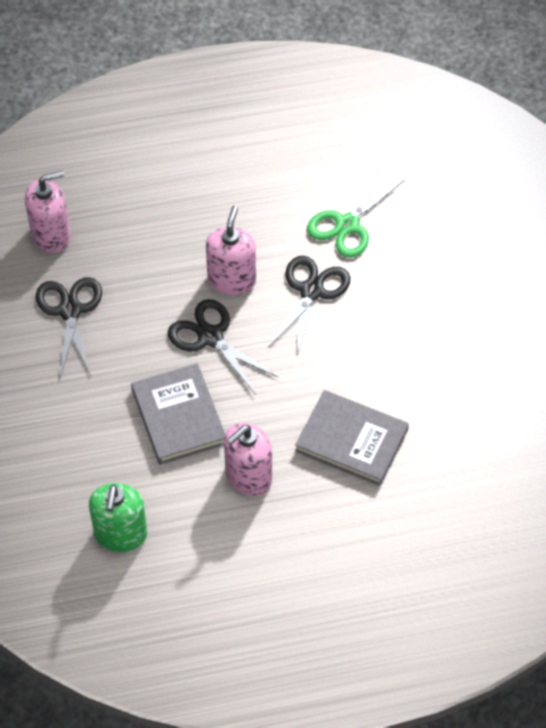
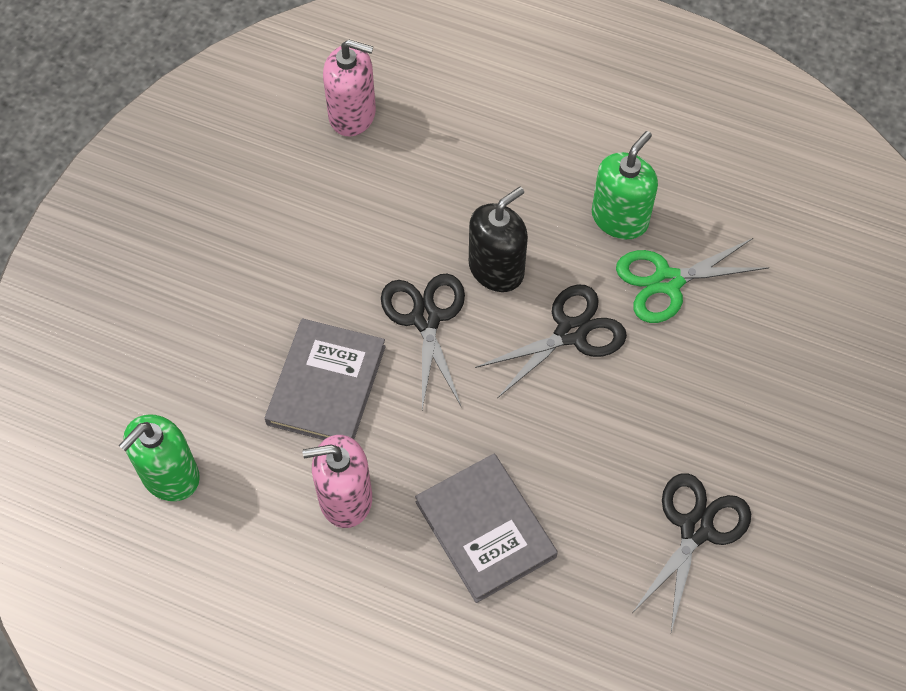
camera: 35 degrees right, 5 degrees up
(70, 311) = (309, 204): black scissors -> black scissors (696, 529)
(231, 280) = (496, 269): pink soap dispenser -> black soap dispenser
(286, 202) = (619, 218): none -> green soap dispenser

